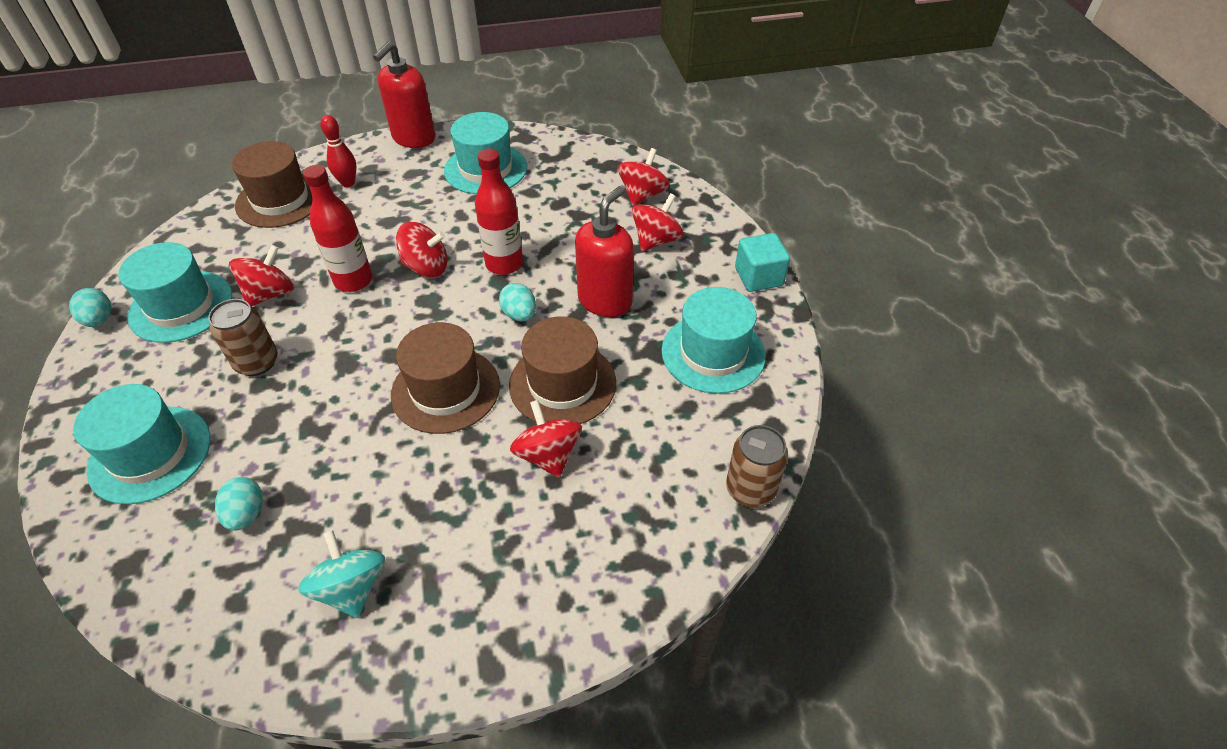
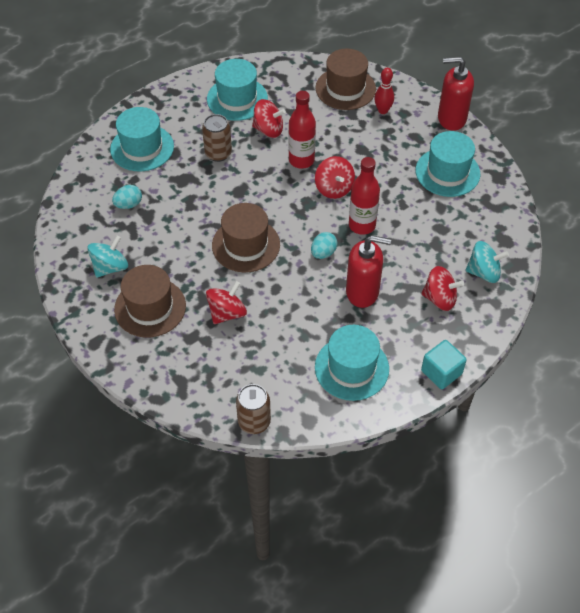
camera: 65 degrees right, 5 degrees up
(99, 320) = (209, 73): turquoise egg -> none
(562, 384) = (281, 298): brown hat -> brown hat (150, 307)
(642, 195) = (483, 272): red spinning top -> turquoise spinning top

